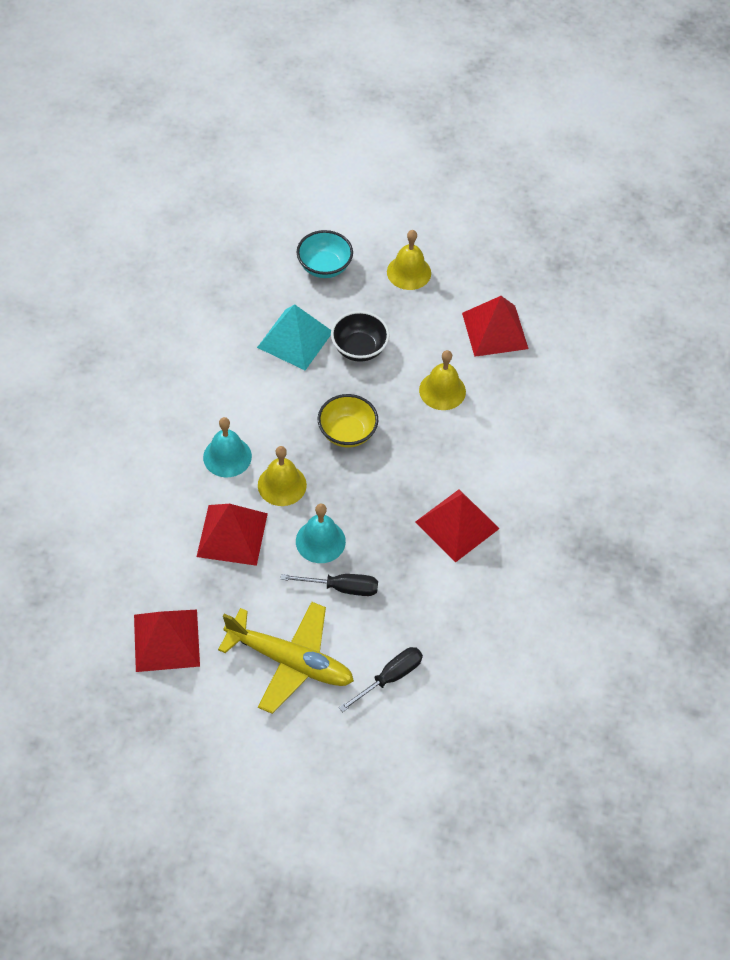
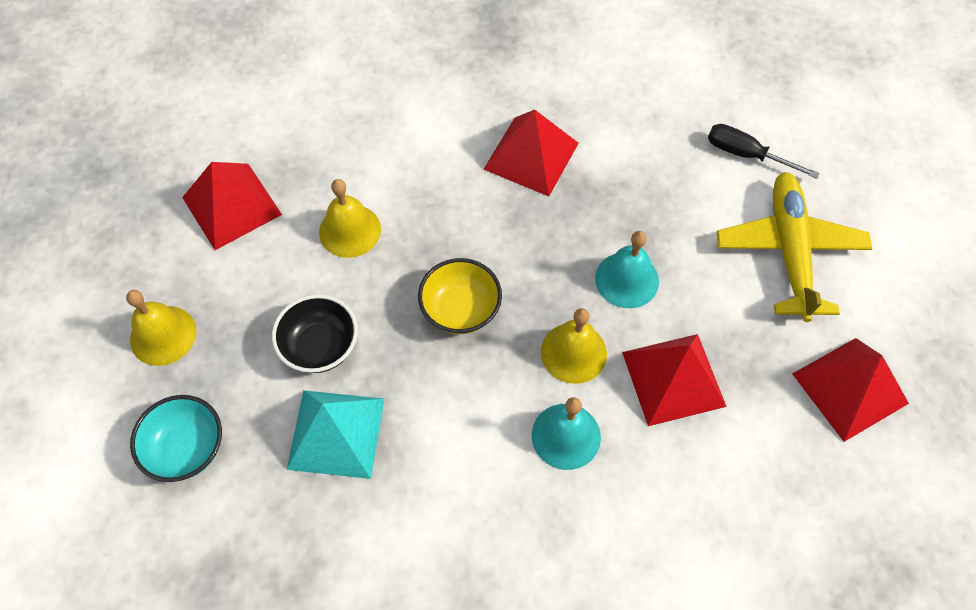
camera: 110 degrees left, 5 degrees up
(341, 587) = (672, 236): black screwdriver -> none

